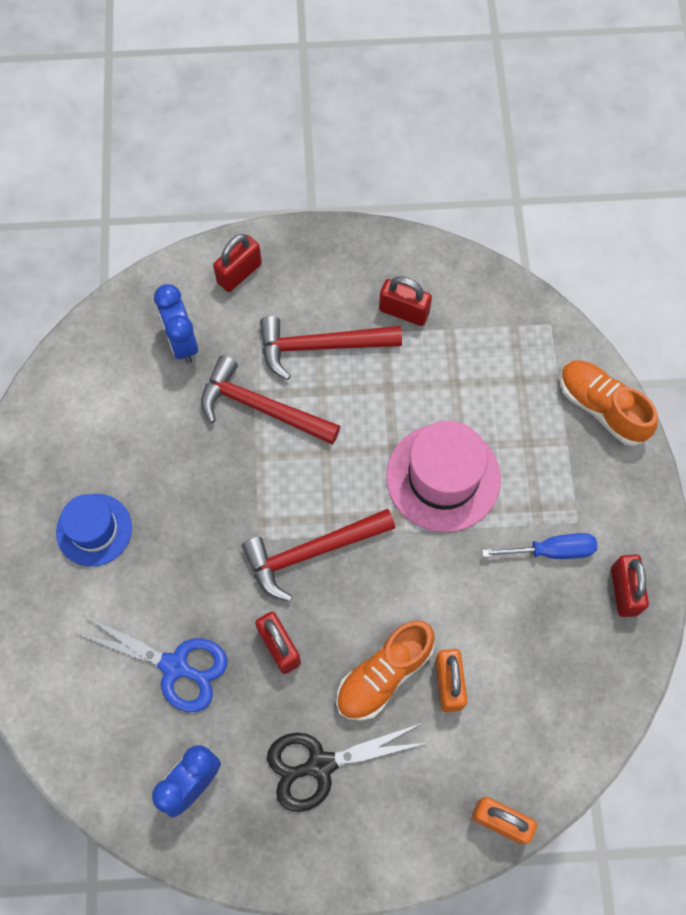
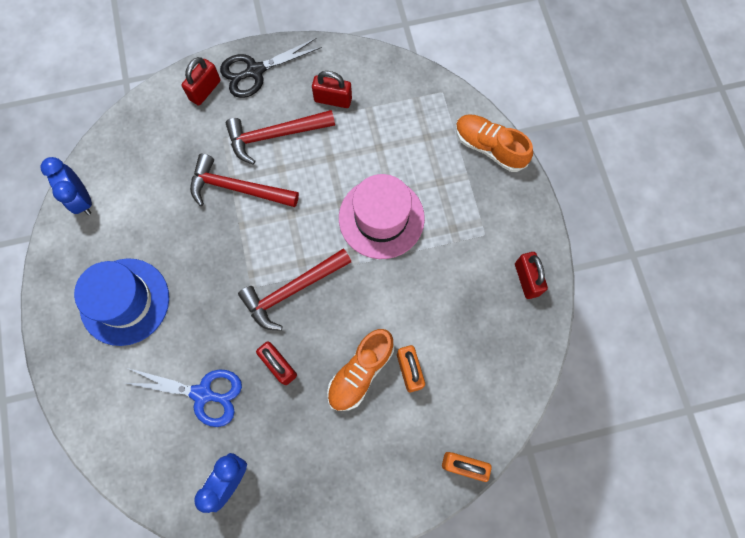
camera: 10 degrees left, 5 degrees up
(94, 530) = (125, 301): blue hat -> blue hat, size x1.54
(182, 342) = (170, 149): blue clock -> blue clock (82, 199)
(320, 765) = (323, 448): black scissors -> black scissors (255, 71)
(551, 551) = (469, 259): blue screwdriver -> none

